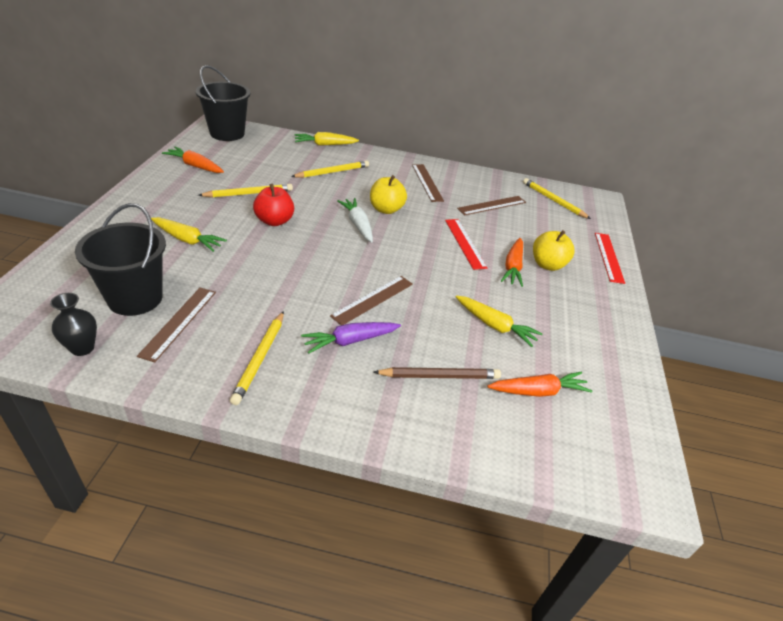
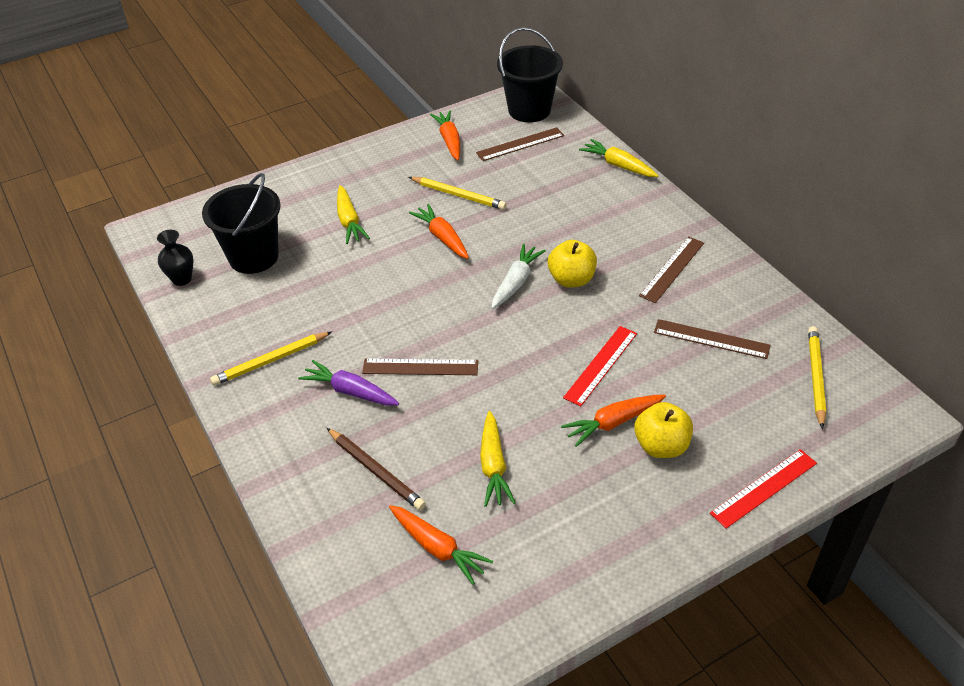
camera: 55 degrees right, 5 degrees up
(179, 322) = (257, 295): brown ruler -> brown ruler (520, 144)
(274, 221) = (442, 238): red apple -> orange carrot
(333, 172) = (577, 206): yellow pencil -> none

